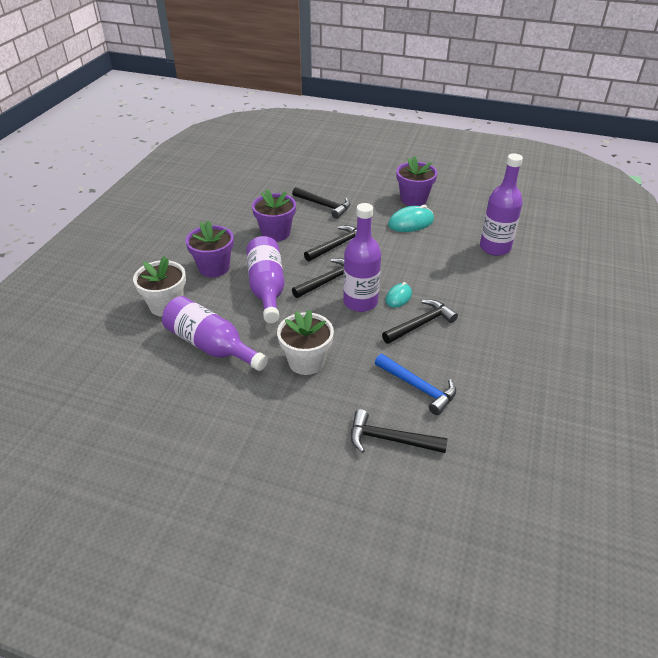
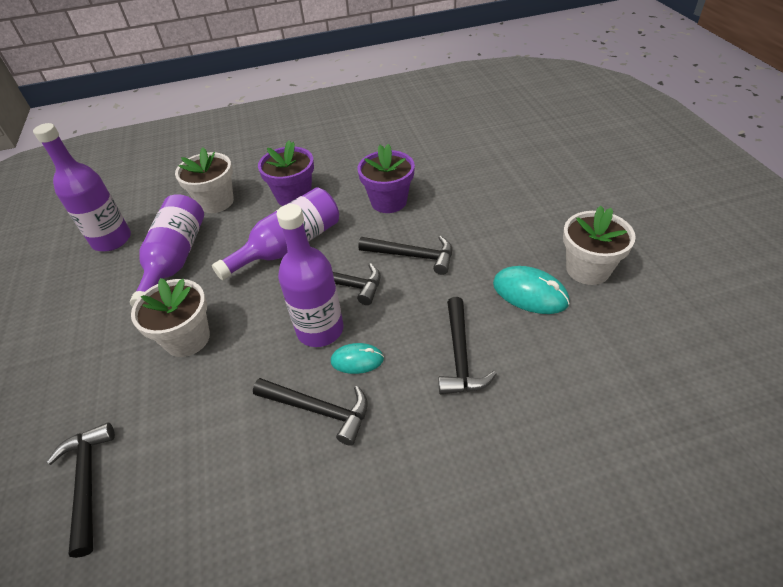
camera: 60 degrees right, 5 degrees up
(324, 206) = (478, 206): black hammer -> black hammer (460, 355)
(413, 199) = (588, 269): purple flower pot -> white flower pot
(418, 387) = (192, 467): blue hammer -> none
(495, 248) = (571, 415): purple bottle -> purple bottle (112, 240)

